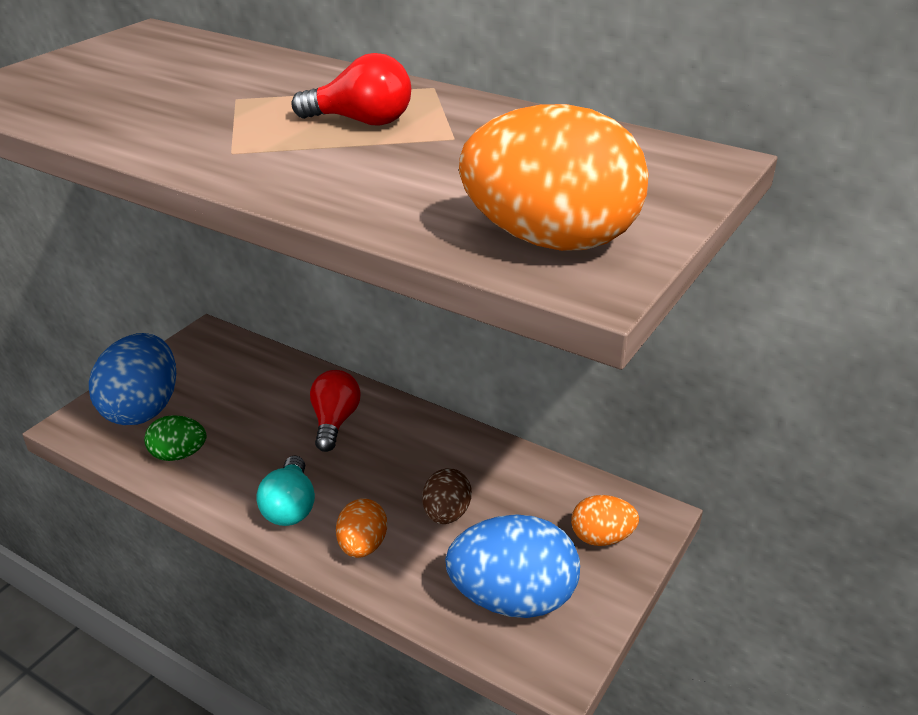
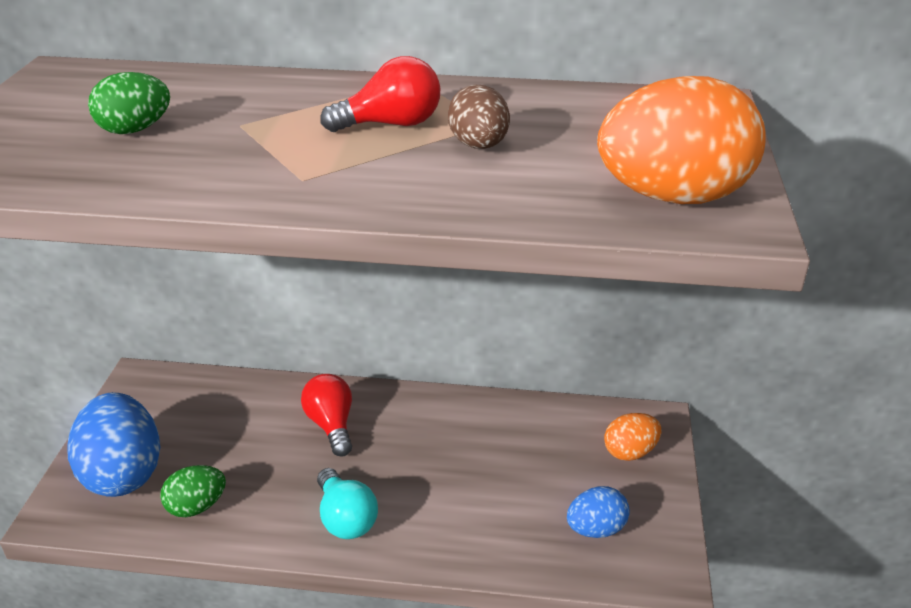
camera: 25 degrees left, 0 degrees up
(149, 87) = (135, 130): none -> green egg
(362, 546) = (438, 530): orange egg -> none
(446, 514) = (491, 476): brown egg -> brown egg (479, 146)
(512, 599) = (596, 529): blue egg -> blue egg, size x0.54

